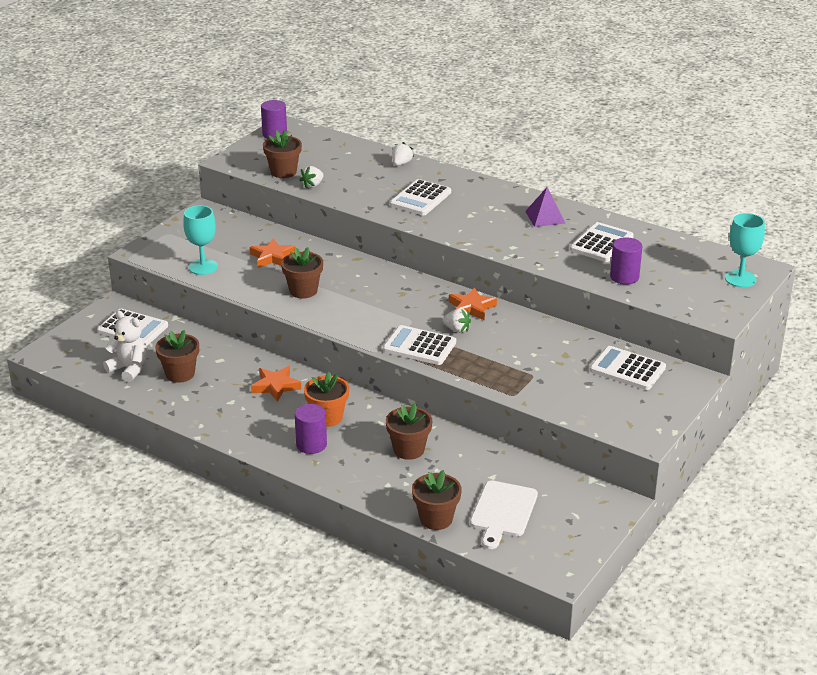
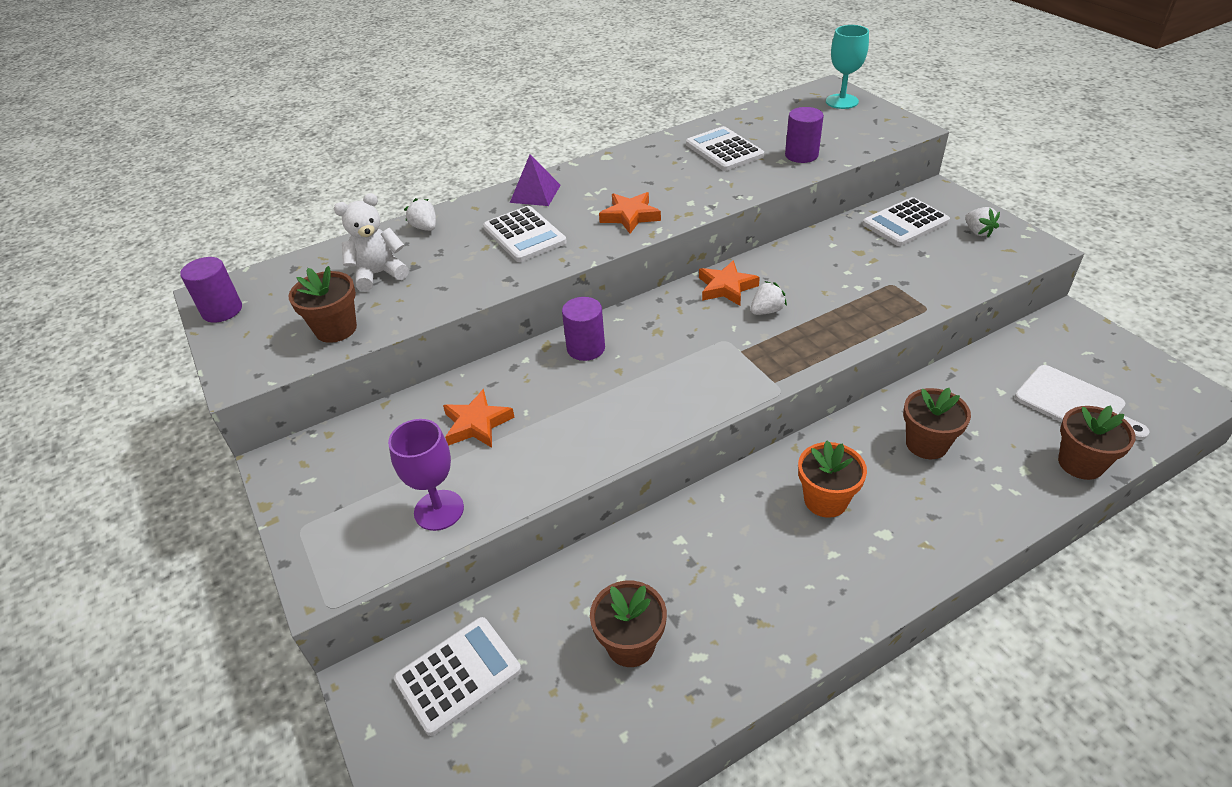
camera: 60 degrees left, 10 degrees up
(129, 369) = (575, 716): white teddy bear -> white teddy bear (379, 274)
(203, 267) = (439, 510): turquoise goblet -> purple goblet
(276, 386) = (725, 533): orange star -> orange star (630, 216)
(303, 291) = (588, 417): brown flower pot -> none
(311, 444) = (884, 536): purple cylinder -> purple cylinder (586, 348)
(312, 185) = (401, 312): white strawberry -> white strawberry (978, 232)
(419, 346) = (789, 350): white calculator -> none
(545, 217) = (642, 167): purple pyramid -> purple pyramid (535, 193)

